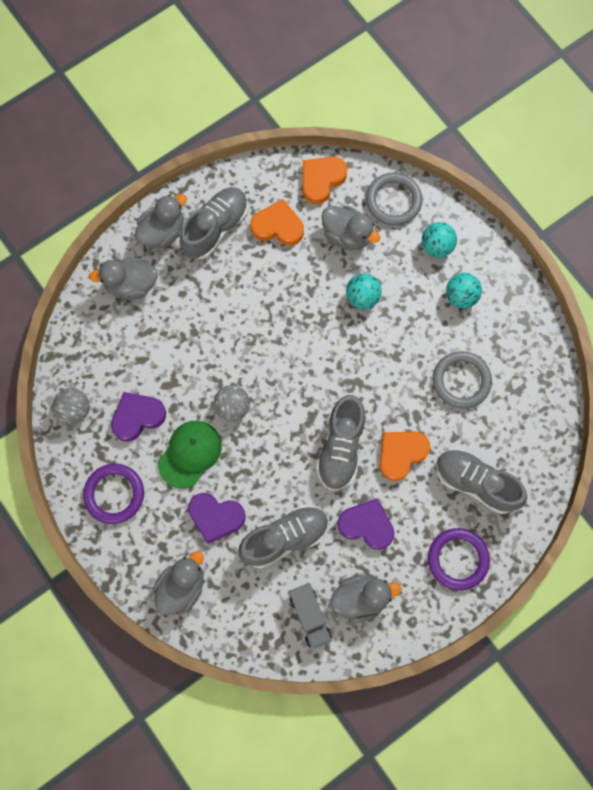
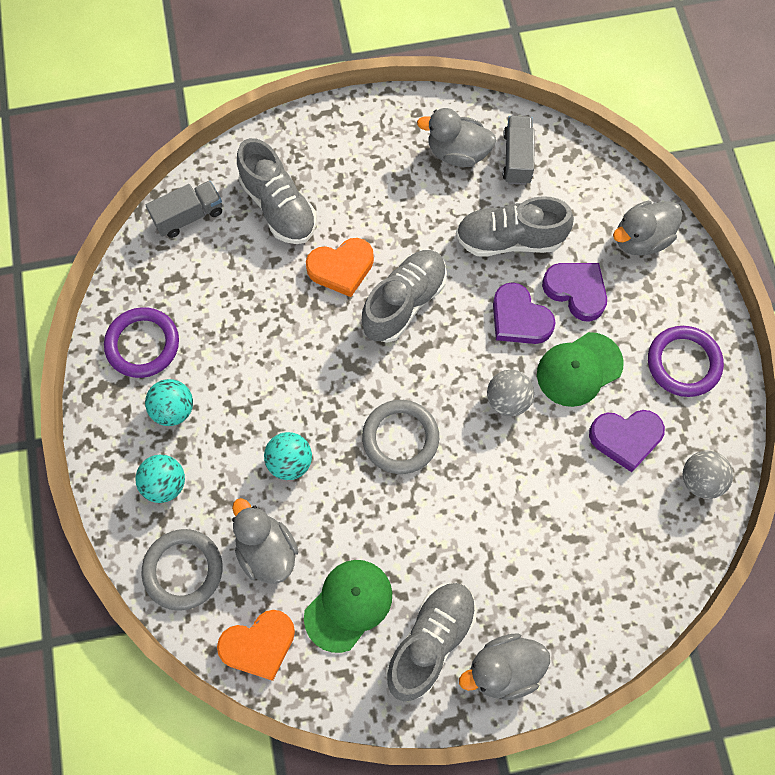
camera: 155 degrees left, 5 degrees down
(131, 285) = (574, 611): grey duck -> none
(216, 228) = (430, 641): grey shoe -> grey shoe turned 150 degrees clockwise
(278, 226) = (348, 605): orange heart -> green cap
(366, 525) = (416, 215): purple heart -> purple heart (519, 318)
(458, 559) = (339, 146): purple ring -> purple ring (143, 344)
(461, 381) = (231, 315): grey ring -> grey ring (400, 438)
(538, 443) = (189, 216): none -> grey truck

